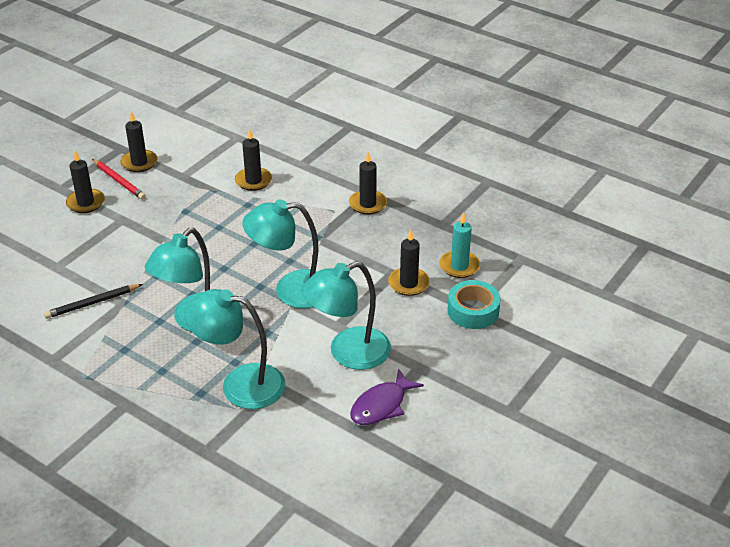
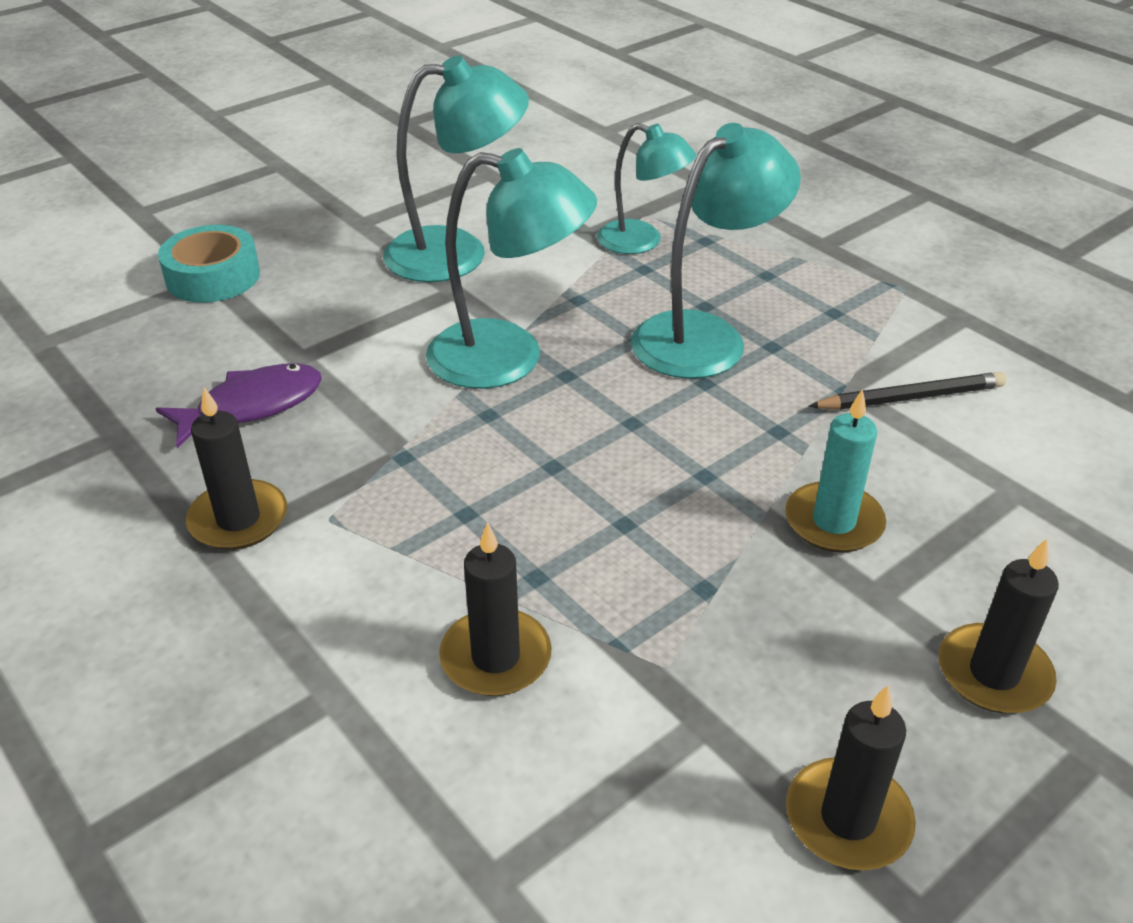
camera: 165 degrees left, 0 degrees up
(119, 181) = (906, 743): red pencil -> none
(240, 384) = (642, 241): turquoise lamp -> turquoise lamp, size x0.64
(381, 405) = (445, 192): purple fish -> purple fish (252, 406)
(408, 283) = (284, 334): black candle -> none
(459, 266) = (165, 348): turquoise candle -> turquoise candle (833, 522)

